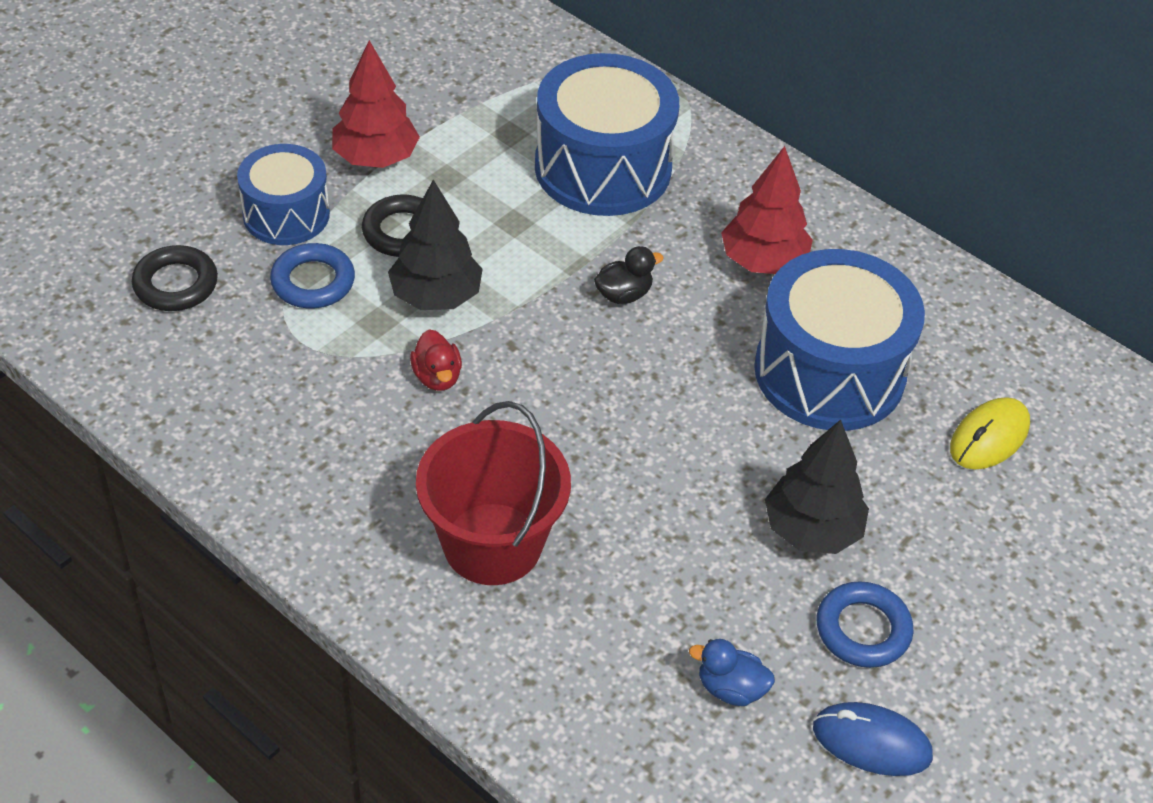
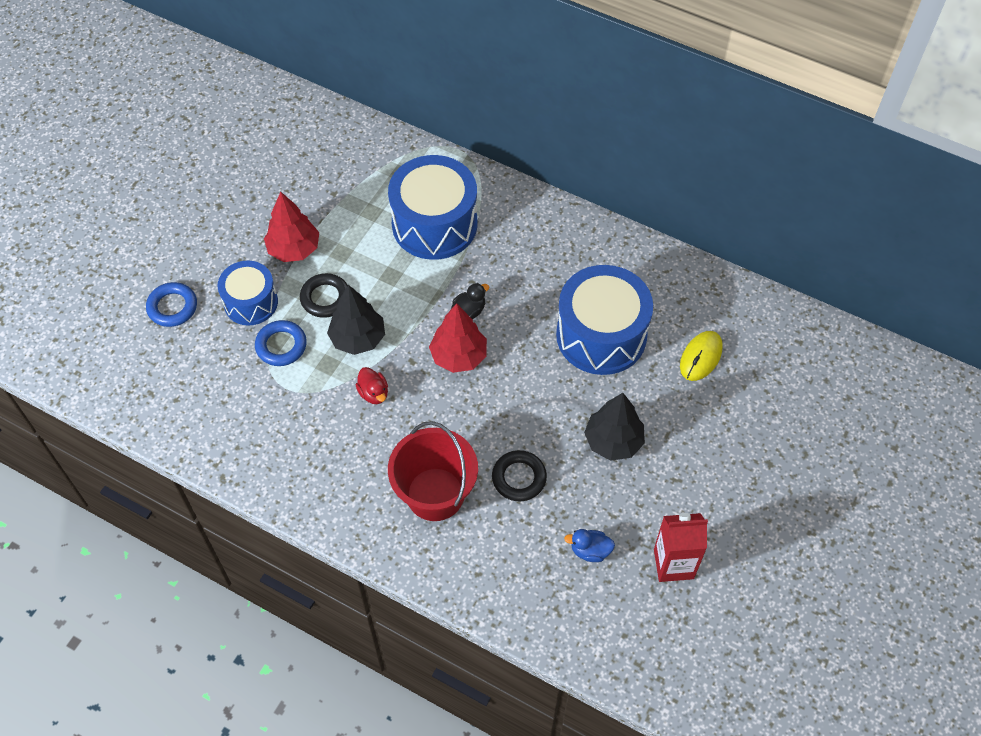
camera: 10 degrees left, 10 degrees up
(176, 284) = (198, 367): black ring -> black ring (519, 478)
(763, 262) = (546, 269): red tree -> red tree (458, 356)
(863, 629) = (654, 497): blue ring -> blue ring (172, 307)
(871, 742) = (673, 564): blue mouse -> red carton

